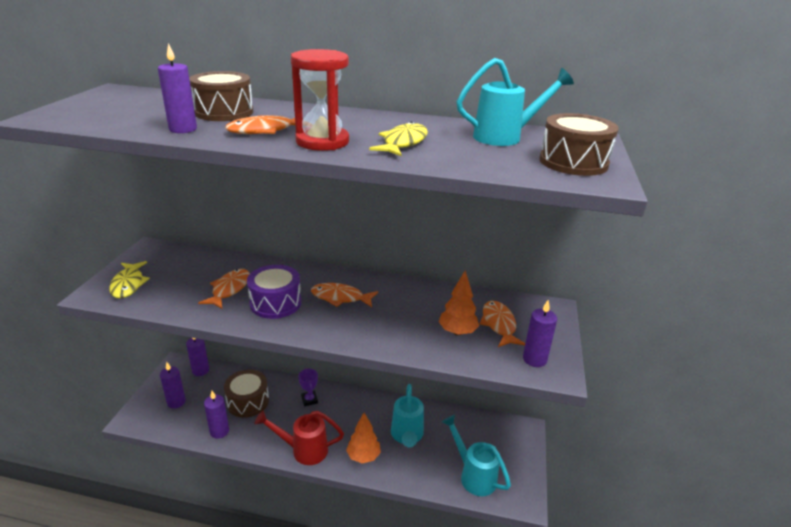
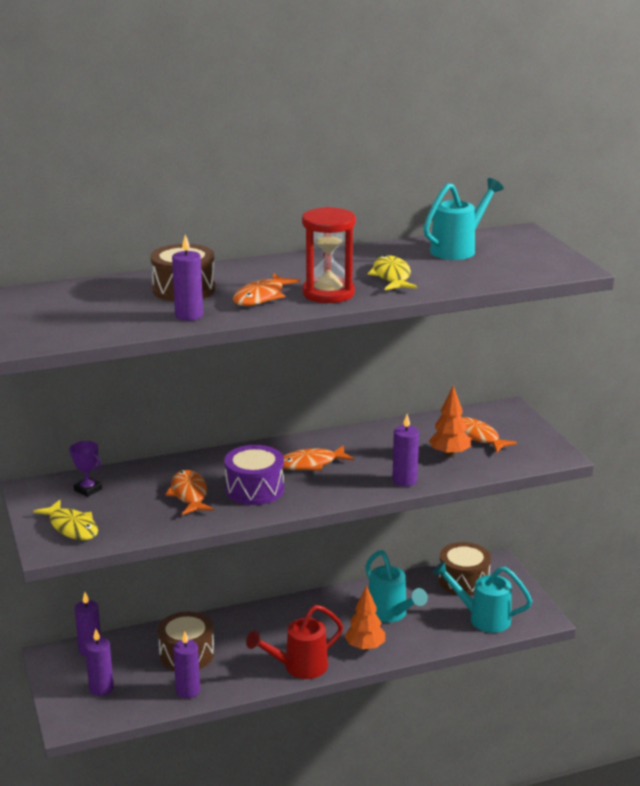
camera: 30 degrees left, 5 degrees down
(309, 400) = (255, 625): purple trophy -> purple trophy (88, 490)
(534, 359) = (532, 452): purple candle -> purple candle (404, 480)
(573, 162) = (535, 259): brown drum -> brown drum (463, 581)

